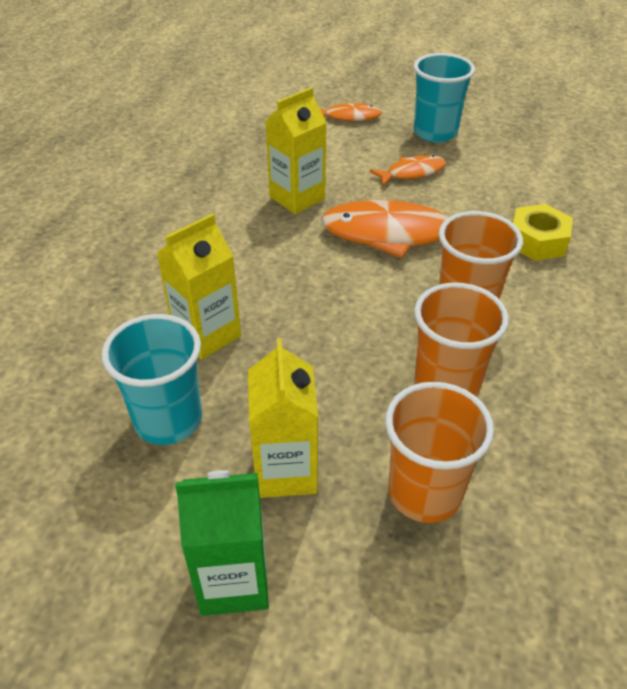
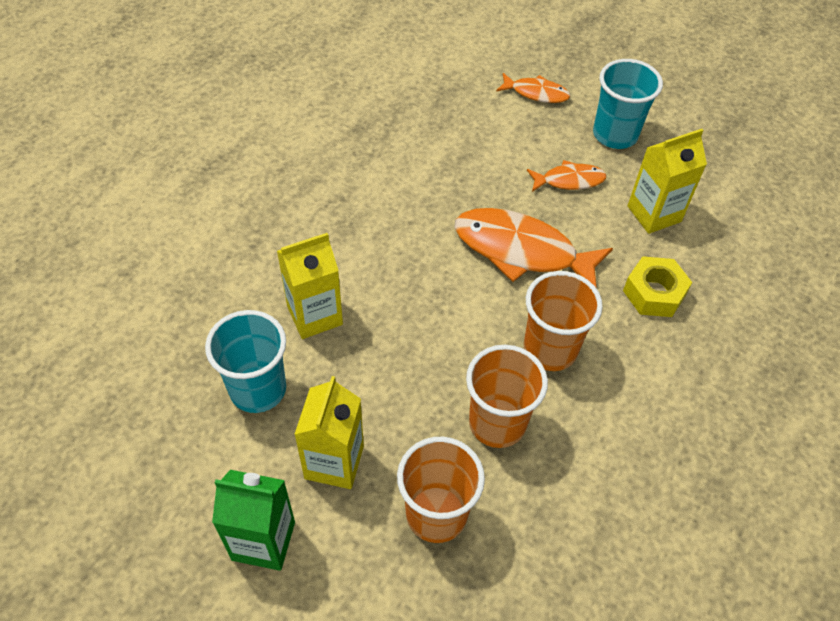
camera: 15 degrees right, 10 degrees up
(297, 198) = (446, 184): yellow carton -> yellow carton (654, 214)

